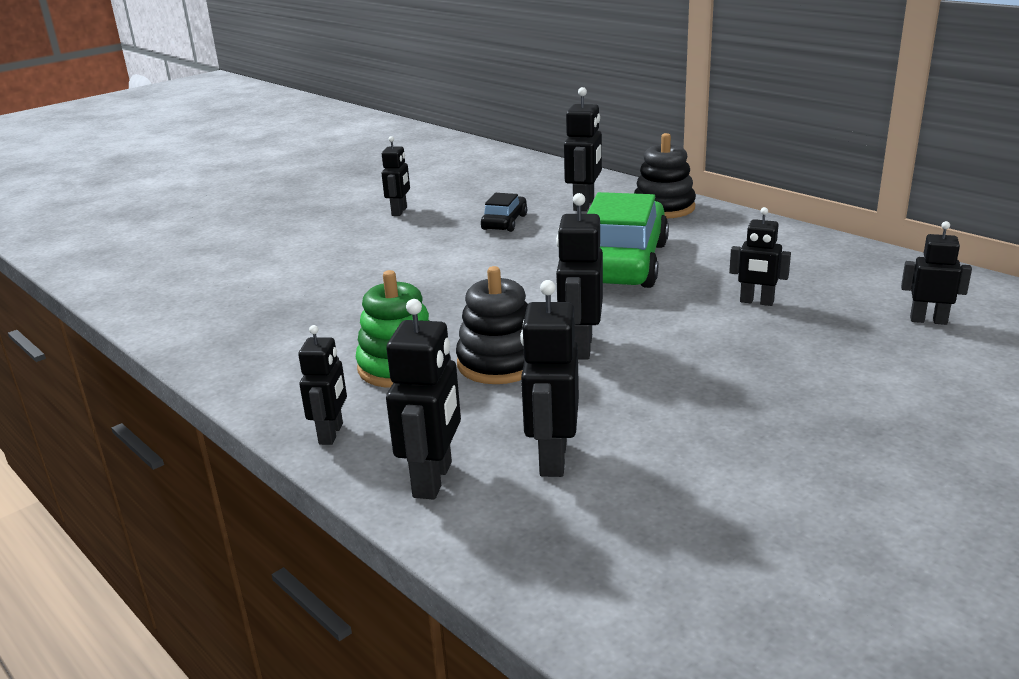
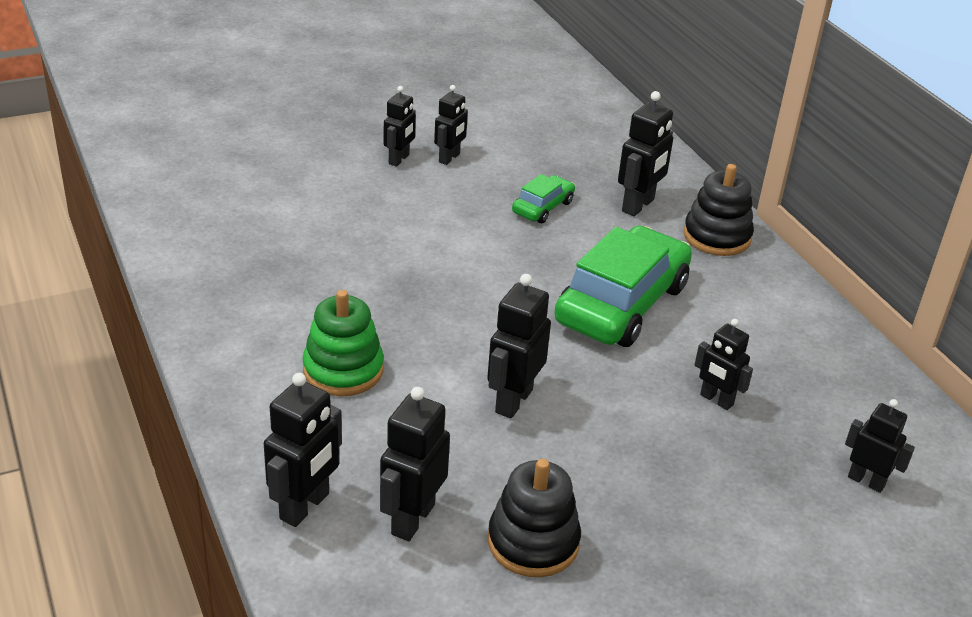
camera: 15 degrees right, 10 degrees up
(331, 434) = (249, 428): black robot -> black robot (399, 159)
(499, 363) = (430, 396): black stacking toy -> black stacking toy (533, 542)
(504, 222) = (543, 207): black car -> green car

